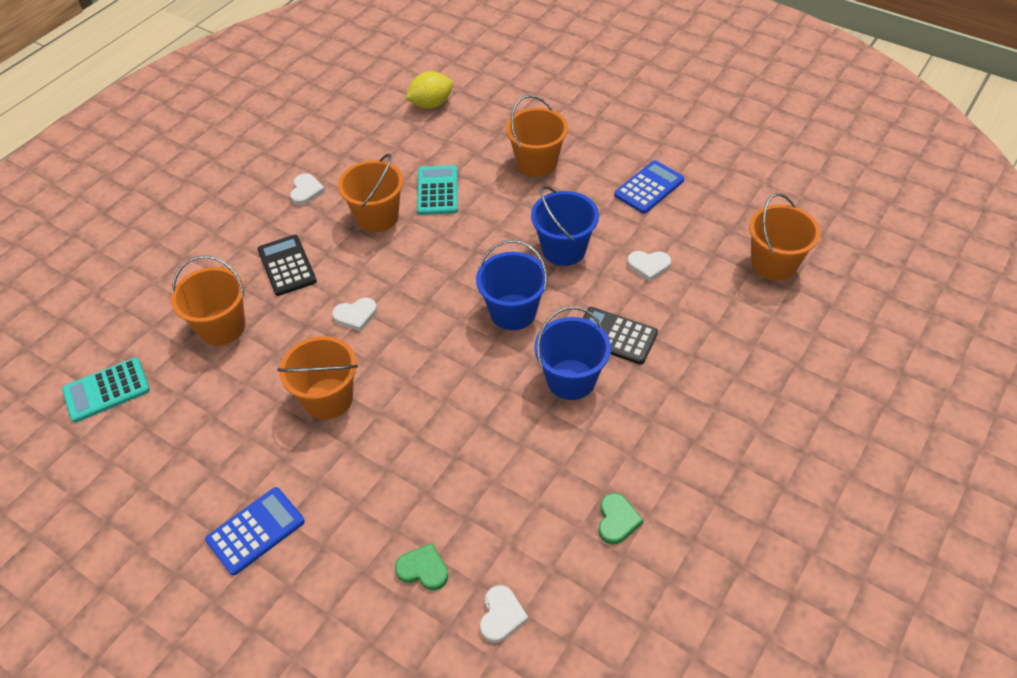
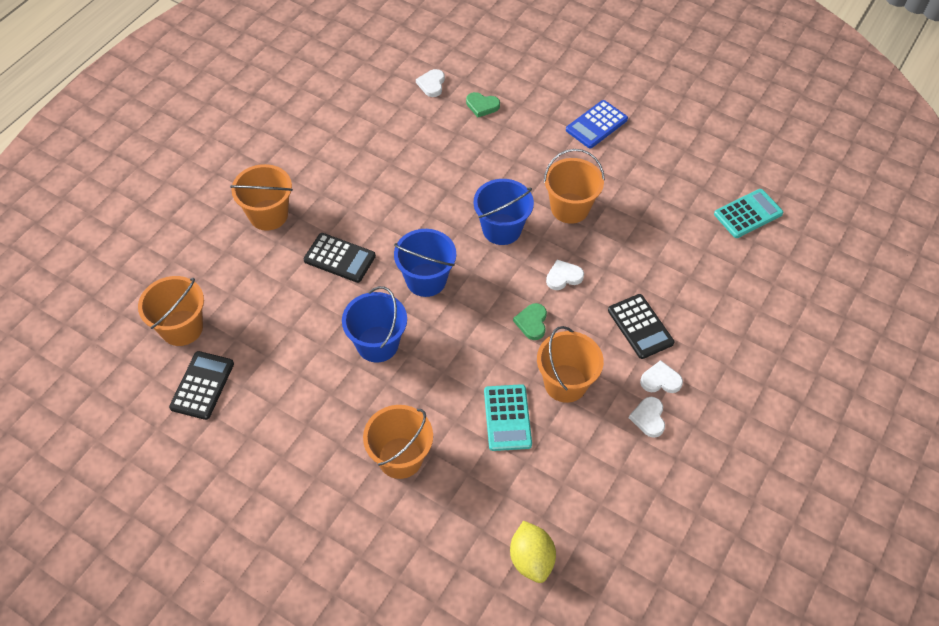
camera: 175 degrees right, 5 degrees up
(222, 327) = (677, 266): orange bucket -> orange bucket (268, 215)
(431, 104) = (531, 559): yellow lemon -> yellow lemon turned 75 degrees counterclockwise
(571, 379) = (379, 223): blue bucket -> blue bucket (501, 229)
(617, 520) = (355, 131): green heart -> green heart (532, 322)
(648, 266) = (299, 326): white heart -> white heart (660, 380)
(649, 188) = (281, 421): blue calculator -> none
(733, 214) = (202, 385): none -> black calculator

